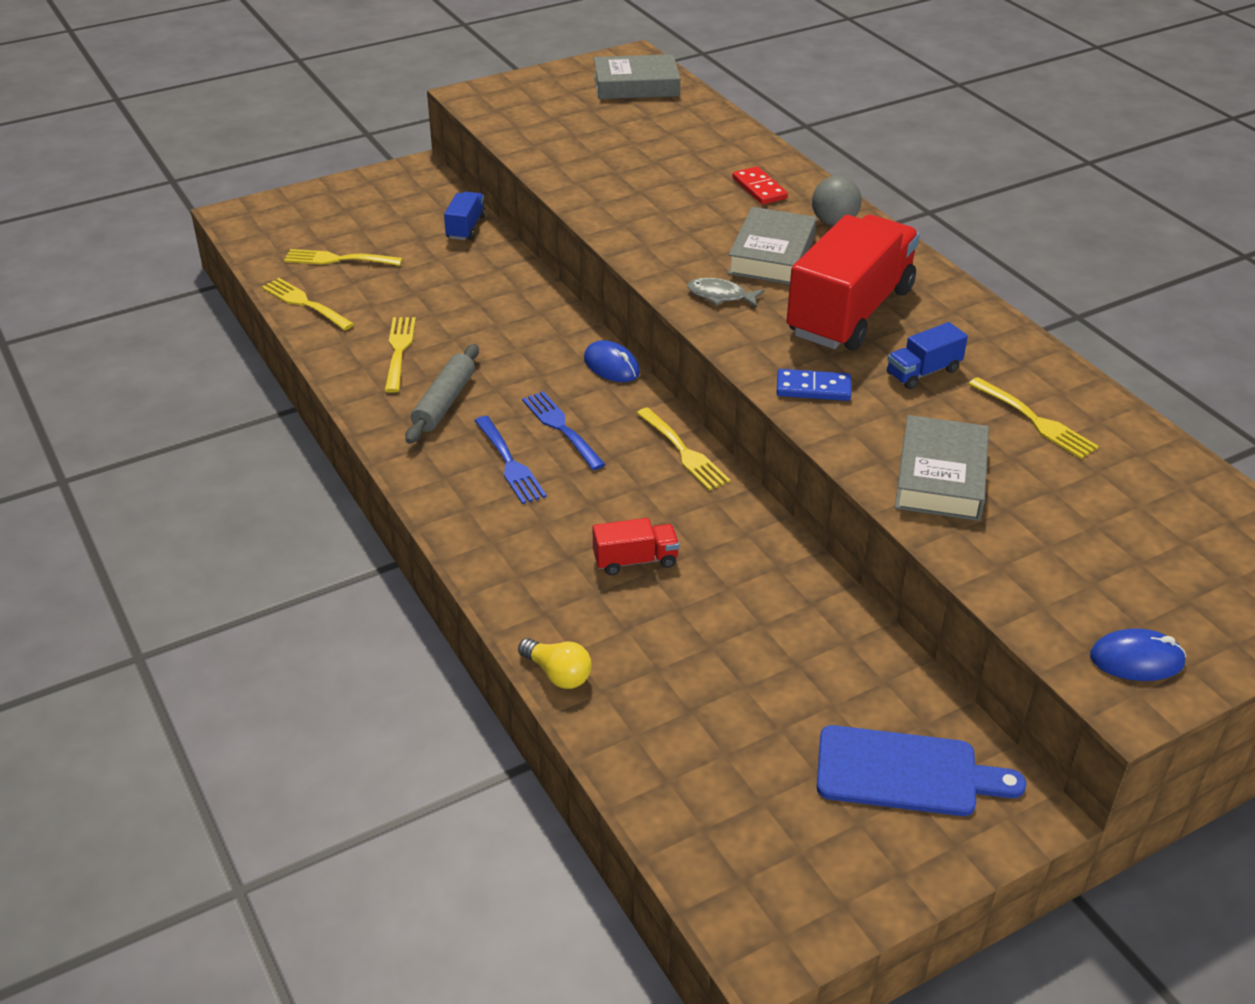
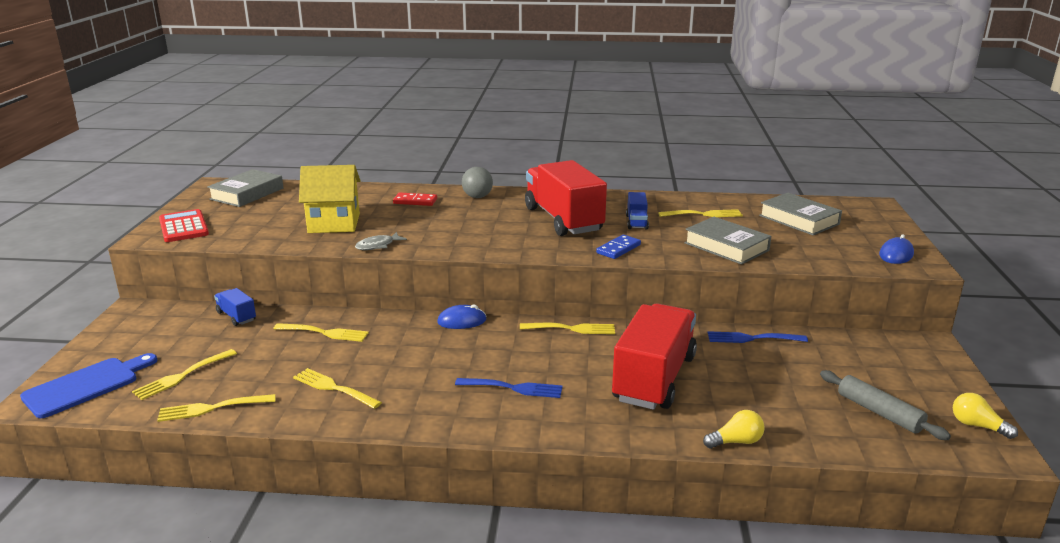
camera: 55 degrees left, 15 degrees down
(444, 402) = (418, 390): grey rolling pin -> grey rolling pin (879, 412)
(491, 293) = (324, 333): none -> yellow fork
(514, 98) = (183, 227): none -> red calculator
(561, 428) = (500, 358): blue fork -> blue fork (752, 338)
(630, 170) = (334, 223): none -> yellow house
(635, 560) = (654, 378): red truck -> red truck, size x2.30
(720, 296) = (501, 242): grey fish -> grey fish (378, 246)
(771, 255) = (483, 219): grey book -> grey book (798, 220)
(814, 908) = (977, 426): none -> yellow light bulb
(905, 772) = (887, 363): blue cutting board -> blue cutting board (86, 386)

